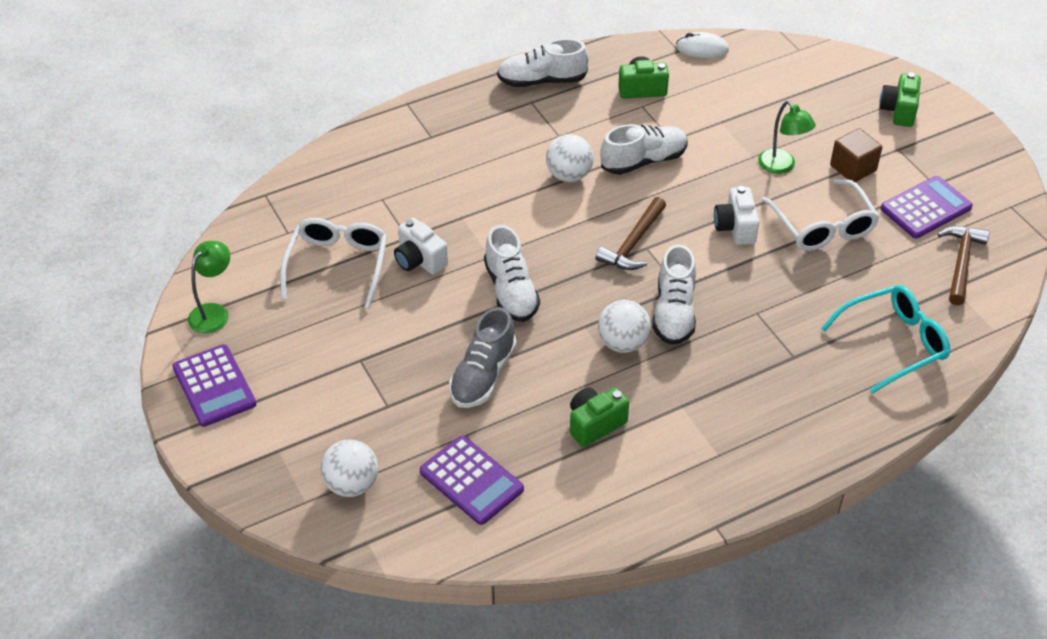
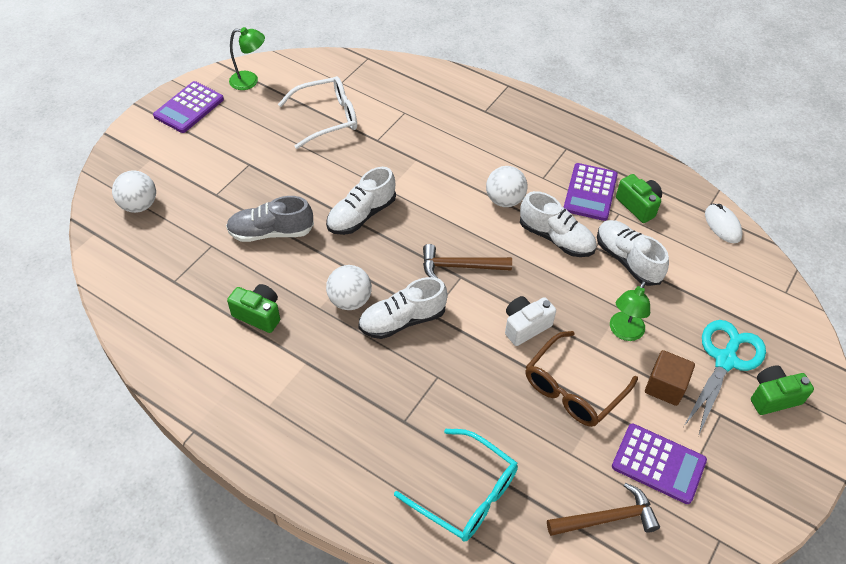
camera: 60 degrees right, 5 degrees up
(419, 260) = (359, 155): white camera -> none
(471, 480) = (171, 265): purple calculator -> purple calculator (590, 192)
(541, 81) = (594, 144): white shoe -> white shoe (627, 260)
(823, 227) = (572, 389): white glasses -> brown glasses
(847, 120) = (725, 360): none -> turquoise scissors

